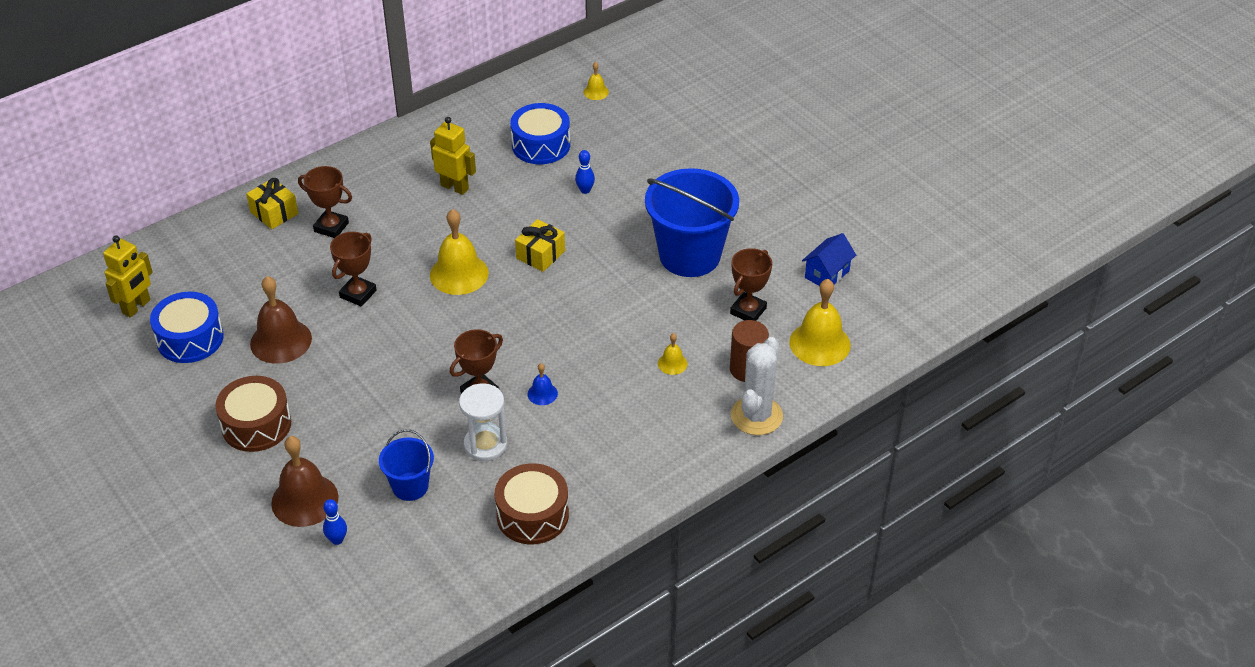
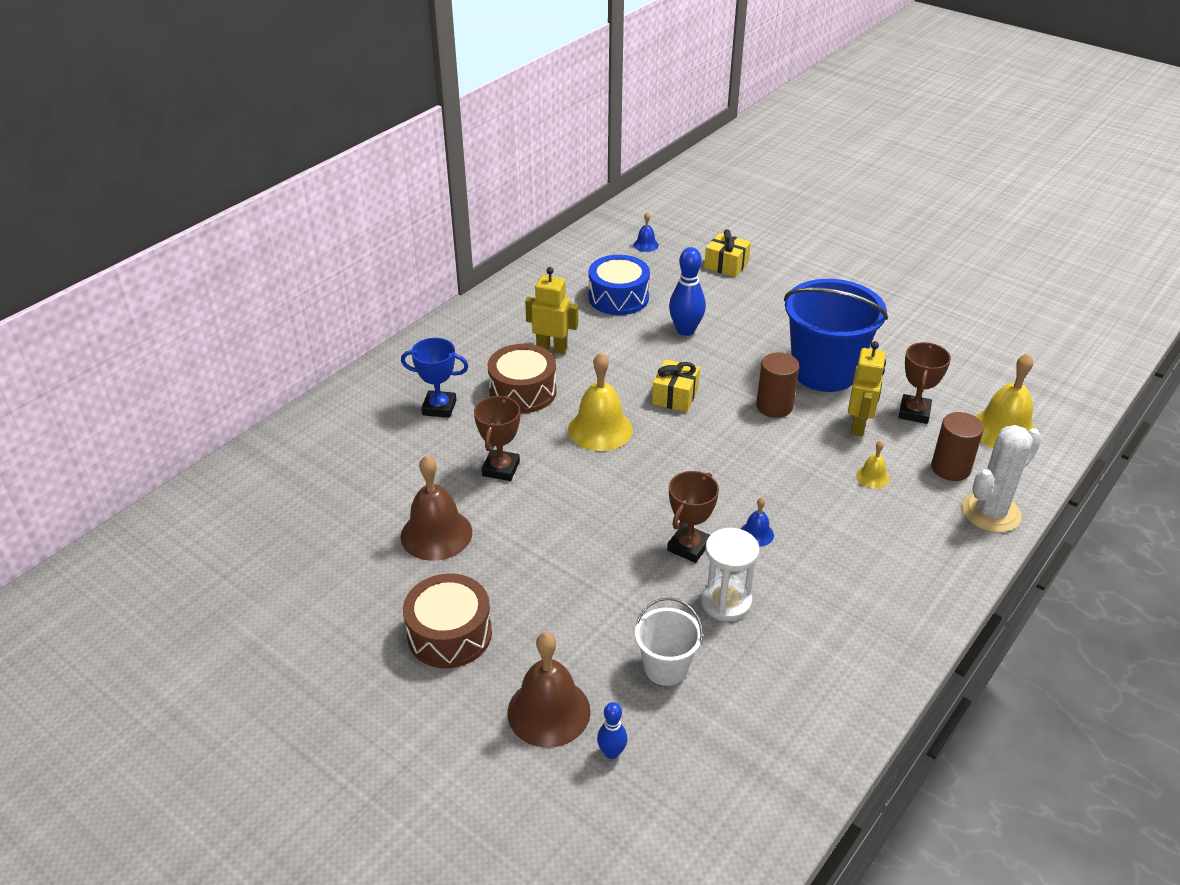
camera: 15 degrees left, 5 degrees down
(137, 307) = (249, 529): yellow robot -> yellow robot (858, 426)
(190, 338) = (328, 552): blue drum -> none
(274, 213) = (370, 404): yellow gift -> yellow gift (726, 265)
(331, 227) = (439, 407): brown trophy -> blue trophy
(410, 486) = (666, 667): blue bucket -> white bucket
(532, 515) = (823, 670): brown drum -> brown drum (523, 391)
(585, 190) = (685, 330): blue bowling pin -> blue bowling pin, size x1.78
(596, 92) = (646, 245): yellow bell -> blue bell
(624, 281) = (774, 406): none -> brown cylinder
(756, 416) = (990, 512): white cactus -> white cactus turned 45 degrees clockwise
(827, 274) = (966, 366): blue house -> none

